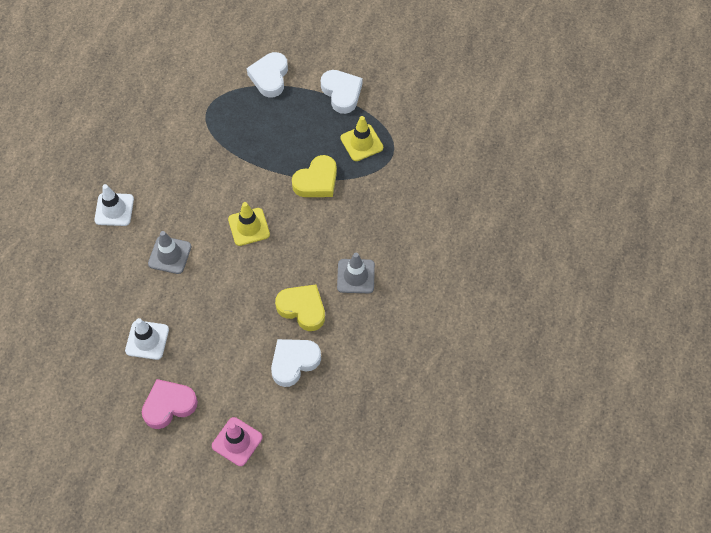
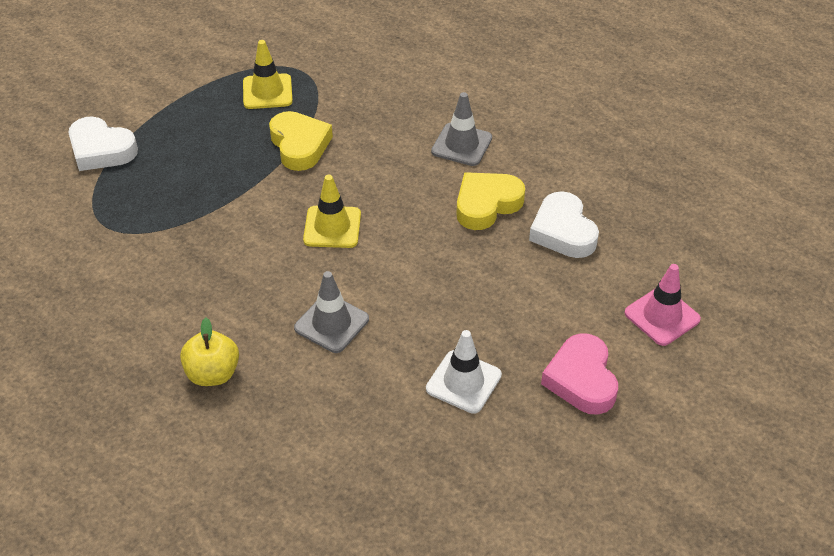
camera: 70 degrees left, 15 degrees down
(114, 209) = (213, 374): white traffic cone -> yellow apple
(341, 93) = (179, 90): white heart -> none

